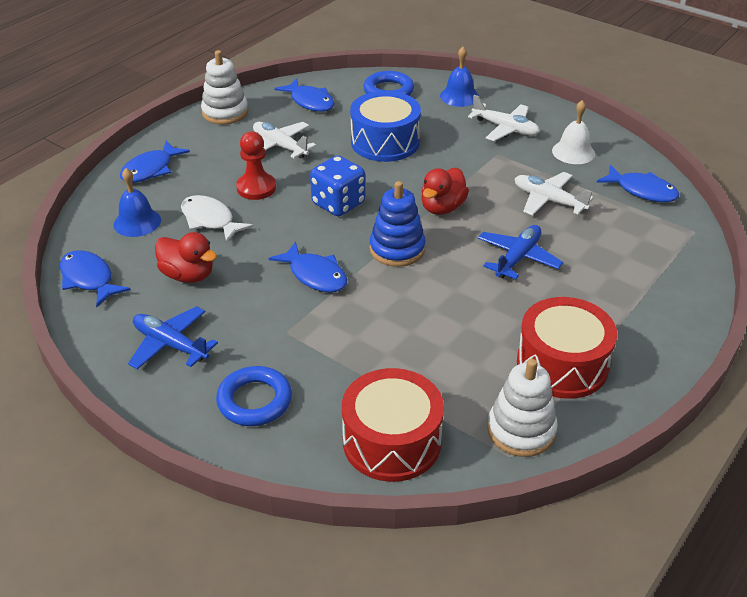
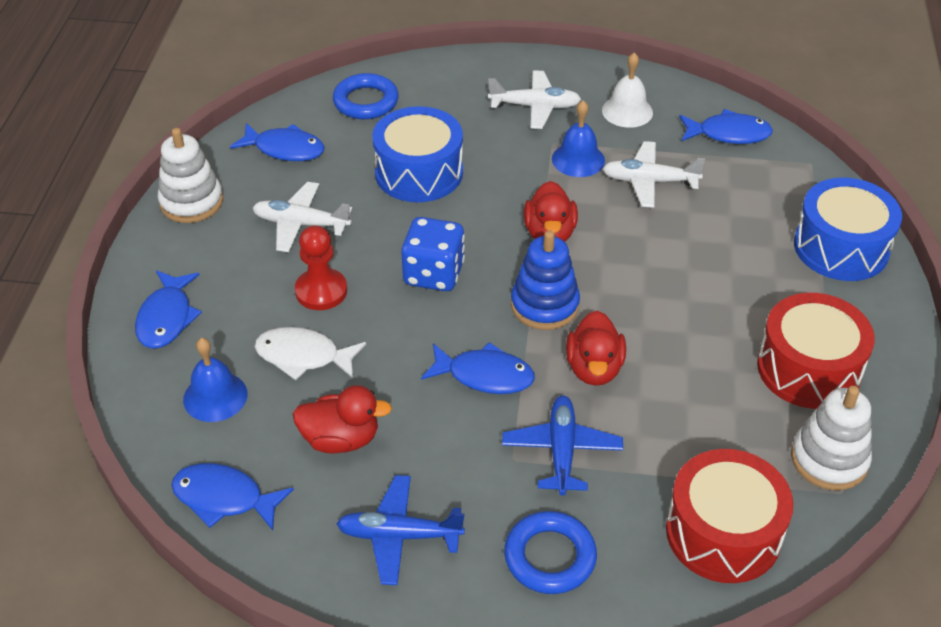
camera: 30 degrees left, 5 degrees up
(395, 300) = (594, 368): none -> red duck
(459, 96) = (452, 81): blue bell -> blue bell (578, 159)
(518, 258) = (674, 264): blue plane -> blue plane (562, 451)
(667, 295) = (841, 247): none -> blue drum

